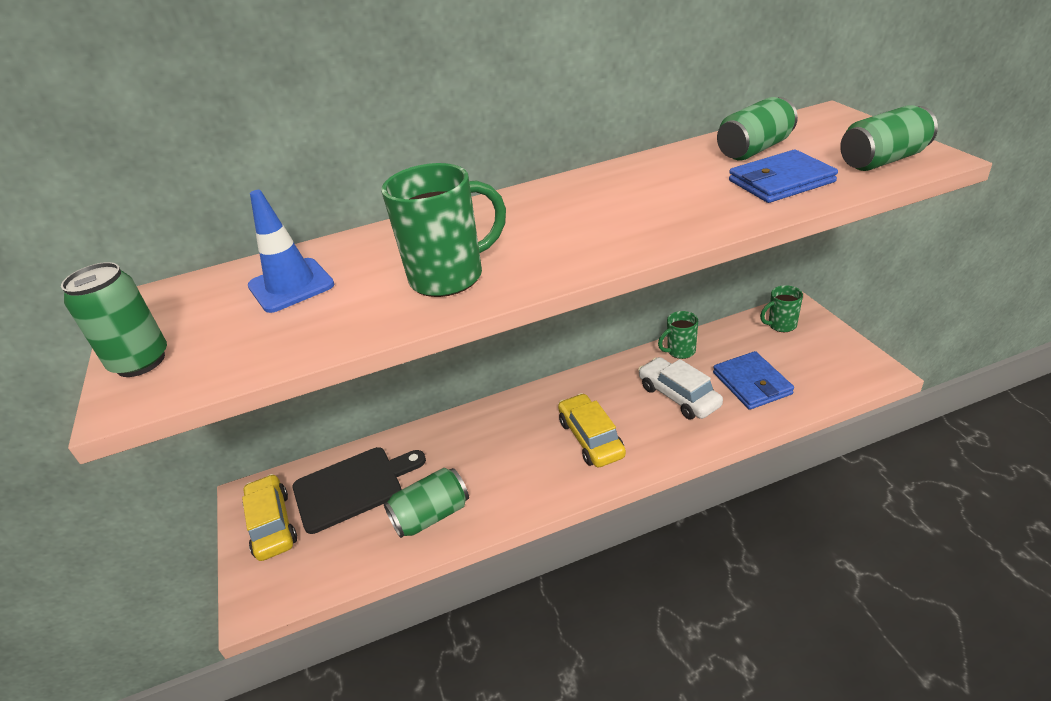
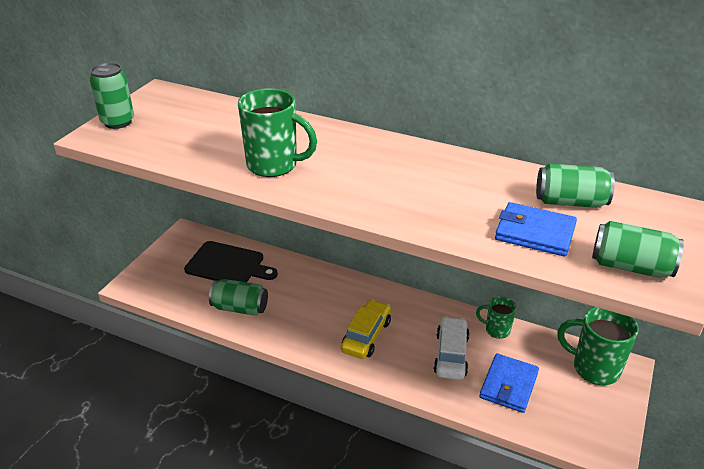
camera: 40 degrees right, 0 degrees up
(272, 525) = (177, 255): yellow car -> none
(291, 285) = (214, 123): blue traffic cone -> none
(781, 325) = (594, 368): green mug -> green mug, size x1.77

